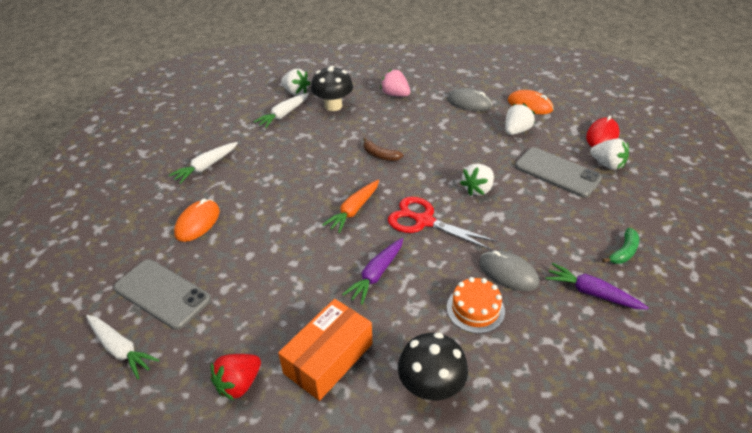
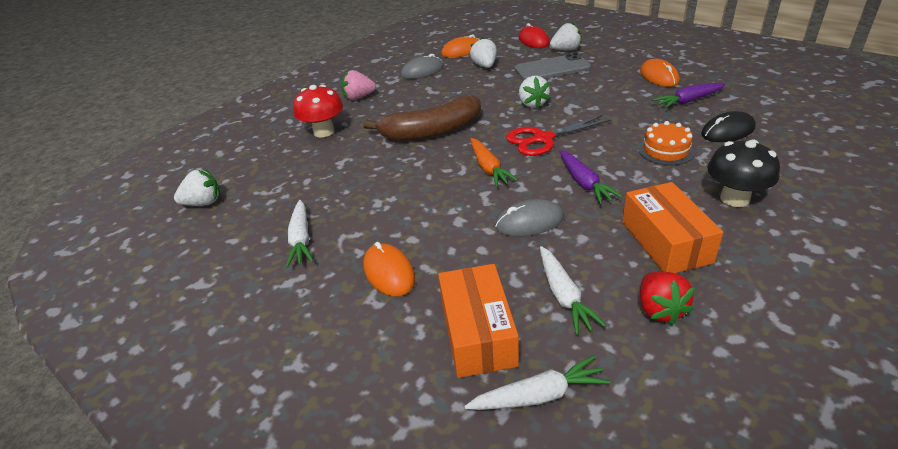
camera: 50 degrees left, 5 degrees down
(162, 293) = (478, 333): grey phone -> orange box
(283, 115) = (291, 163): white carrot -> white carrot (564, 296)
(296, 92) = (267, 145): white strawberry -> white strawberry (203, 203)
(333, 106) = (324, 132): black mushroom -> red mushroom
(380, 155) = (431, 131): brown banana -> brown banana, size x2.29
(508, 273) = (639, 124): grey mouse -> grey mouse (529, 222)
(557, 344) = (727, 131): none -> black mouse
(623, 252) = (659, 76): green banana -> orange mouse

